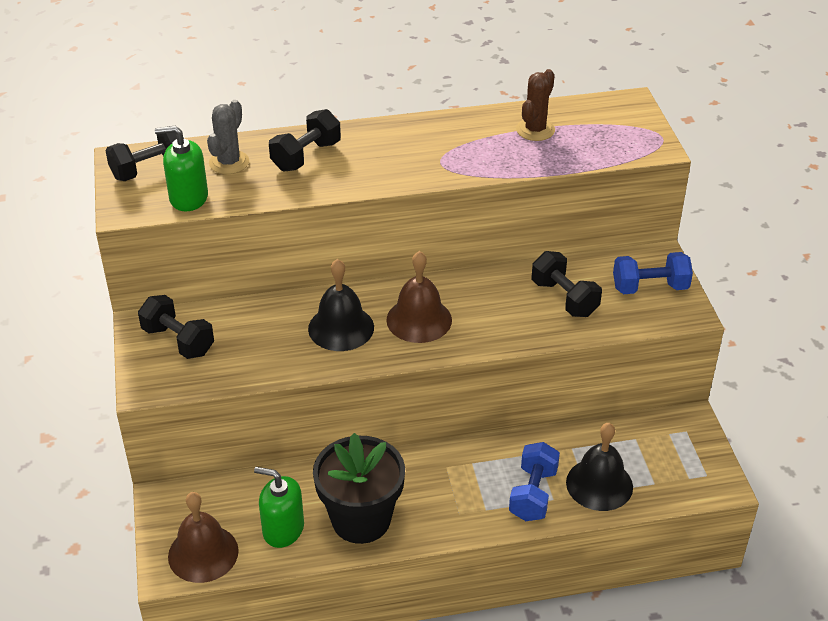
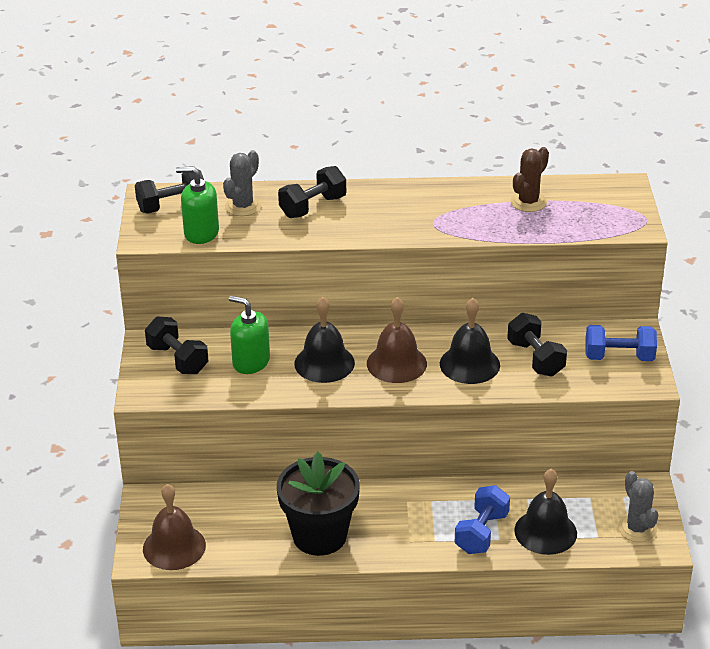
camera: 10 degrees right, 5 degrees down
(283, 529) = (248, 536): green soap dispenser -> green soap dispenser (251, 362)
(497, 312) = (469, 364): none -> black bell
(692, 469) = (637, 529): none -> grey cactus

